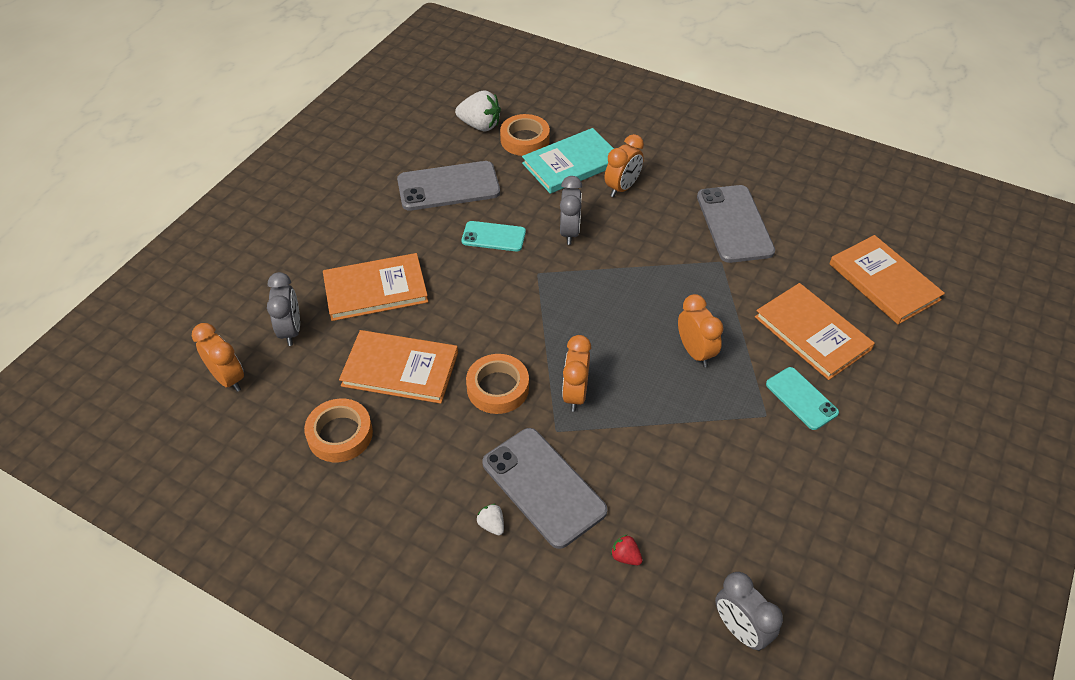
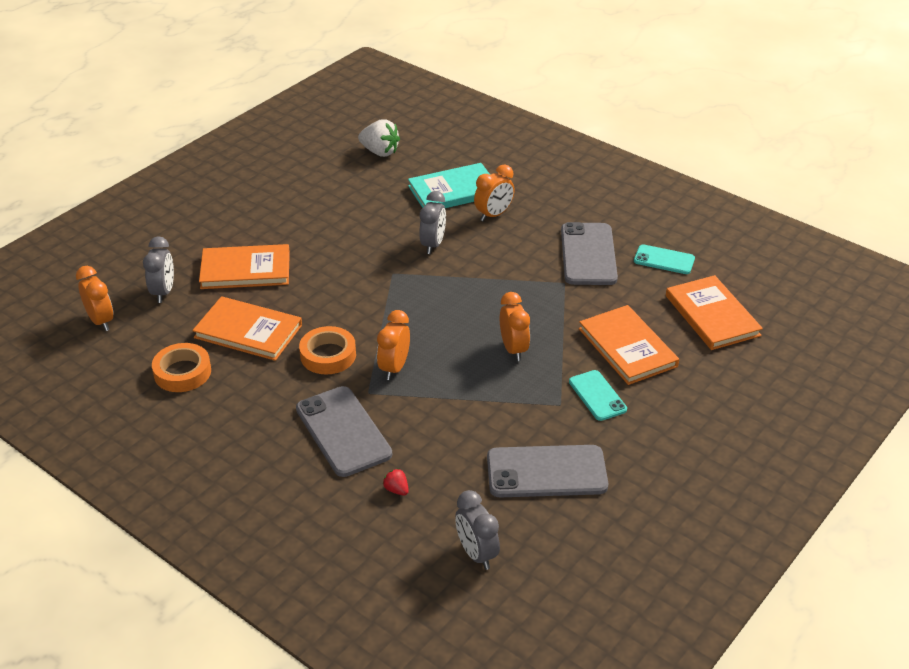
camera: 10 degrees right, 10 degrees down
(448, 186) = (335, 197): grey phone -> grey phone (546, 472)
(492, 525) = (290, 452): white strawberry -> none
(493, 236) = (363, 241): turquoise phone -> turquoise phone (664, 260)
(525, 139) = (417, 167): orange tape -> none

